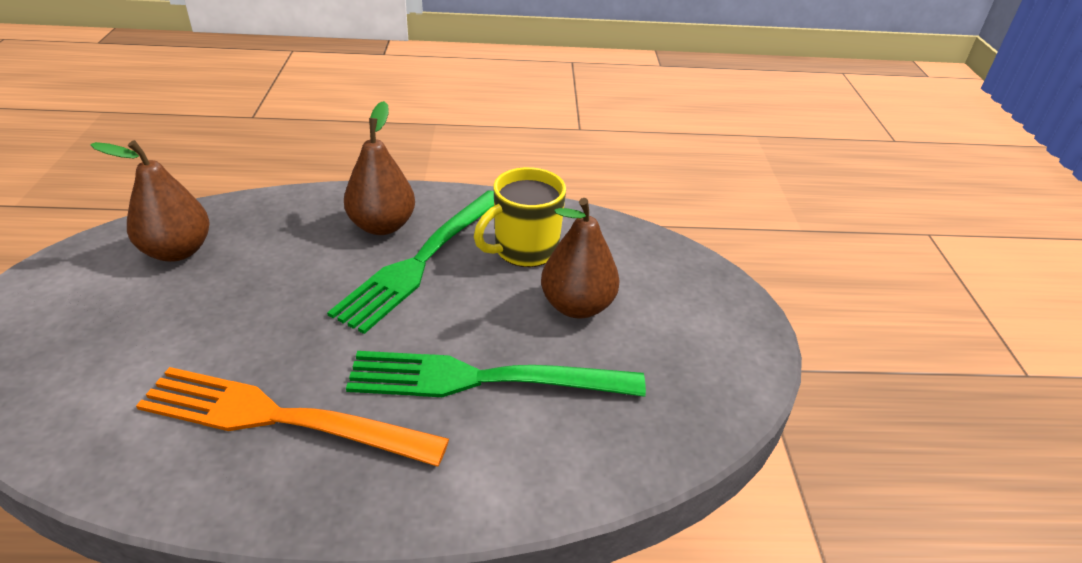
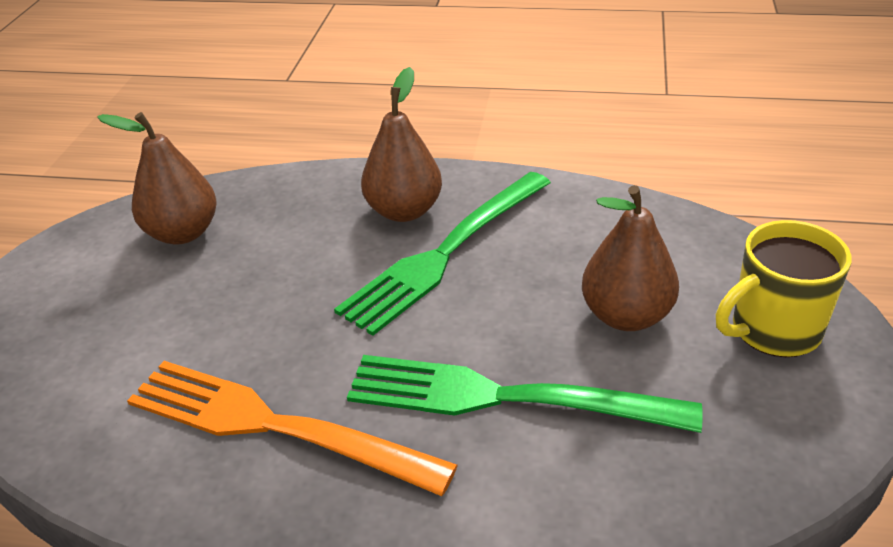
camera: 15 degrees right, 0 degrees up
(524, 250) = (568, 244): yellow mug -> yellow mug (773, 330)

